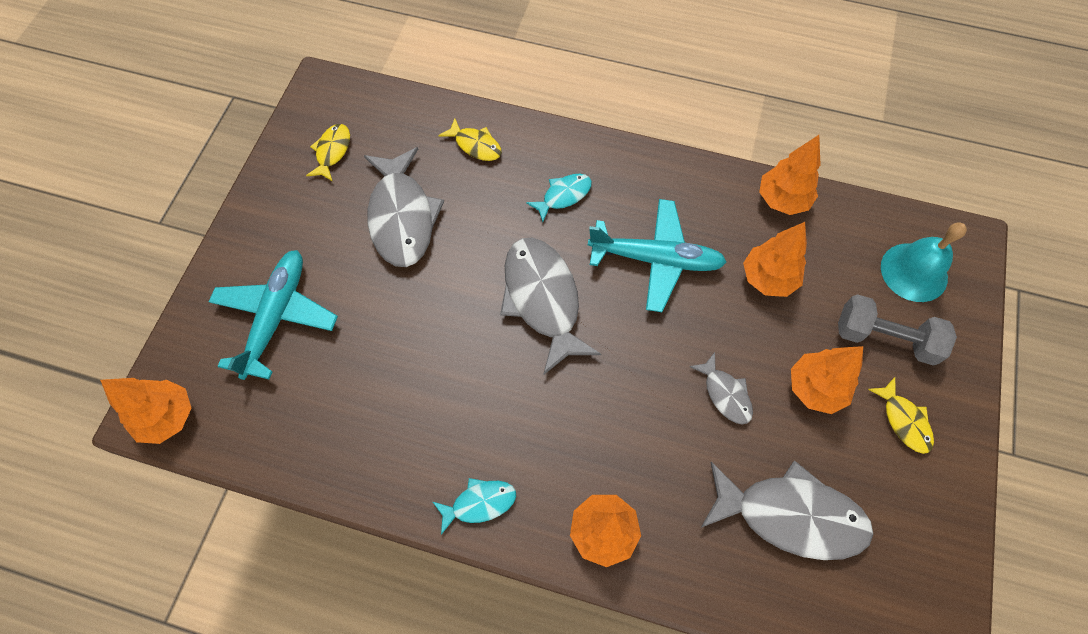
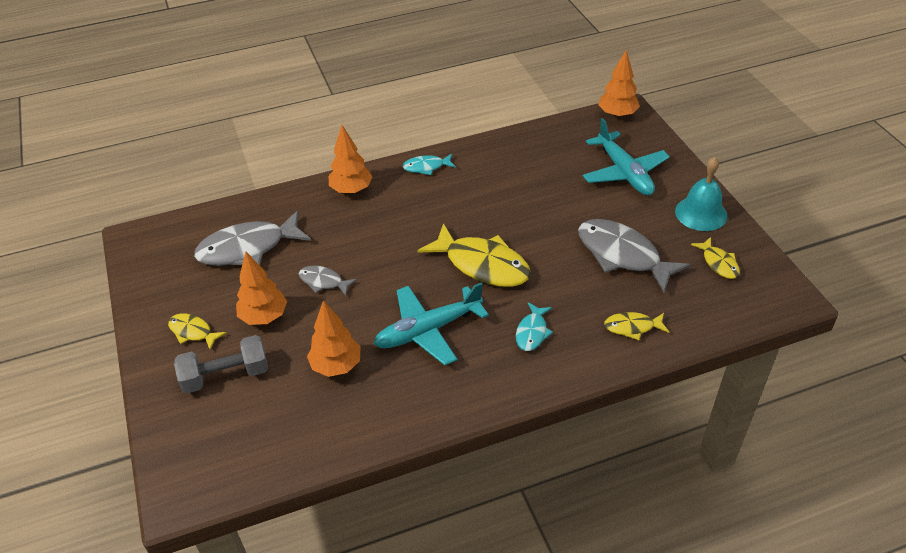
camera: 145 degrees right, 20 degrees down
(479, 503) = (426, 167): turquoise fish -> turquoise fish turned 45 degrees clockwise
(542, 299) = (482, 265): grey fish -> yellow fish
(782, 200) = (361, 433): orange tree -> none
(914, 272) = (220, 439): turquoise bell -> turquoise bell (701, 213)

